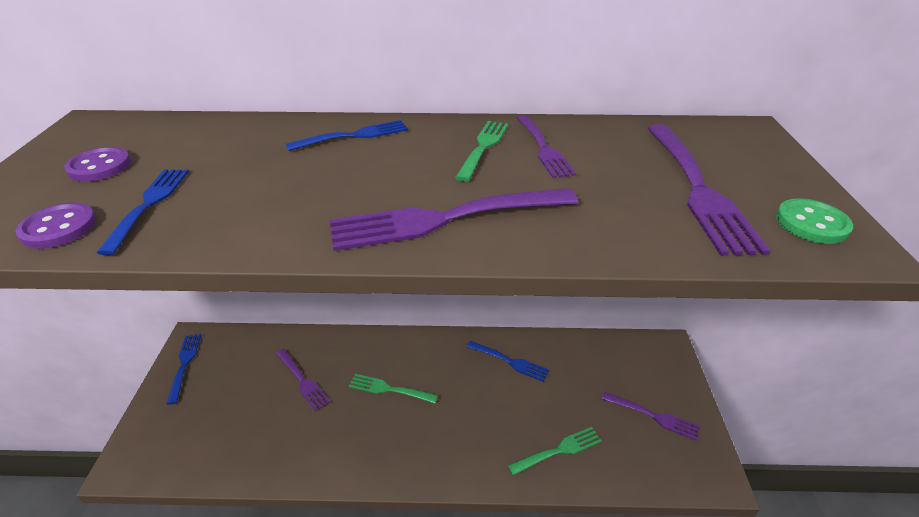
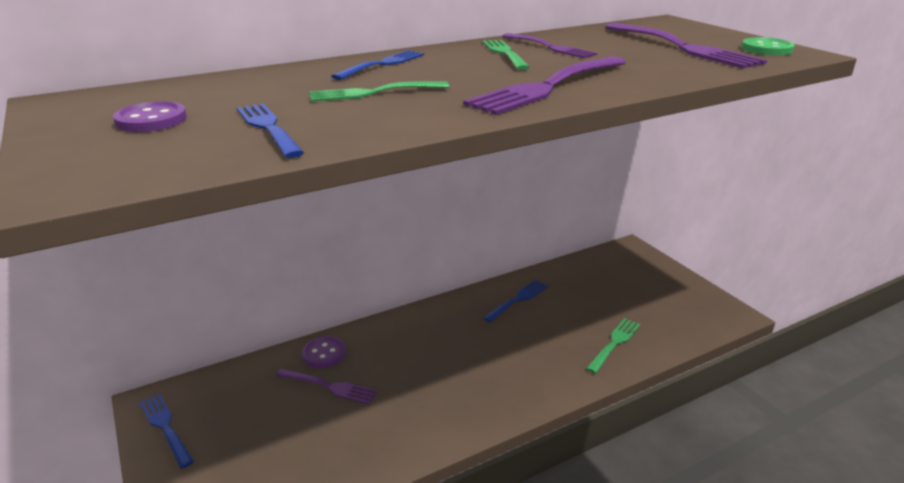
camera: 30 degrees left, 10 degrees down
(59, 228) = (200, 156): purple button -> purple button (324, 354)
(390, 389) = (429, 359): green fork -> green fork (374, 92)
(509, 361) = (518, 300): blue fork -> blue fork turned 45 degrees counterclockwise
(652, 416) = (660, 295): purple fork -> none

